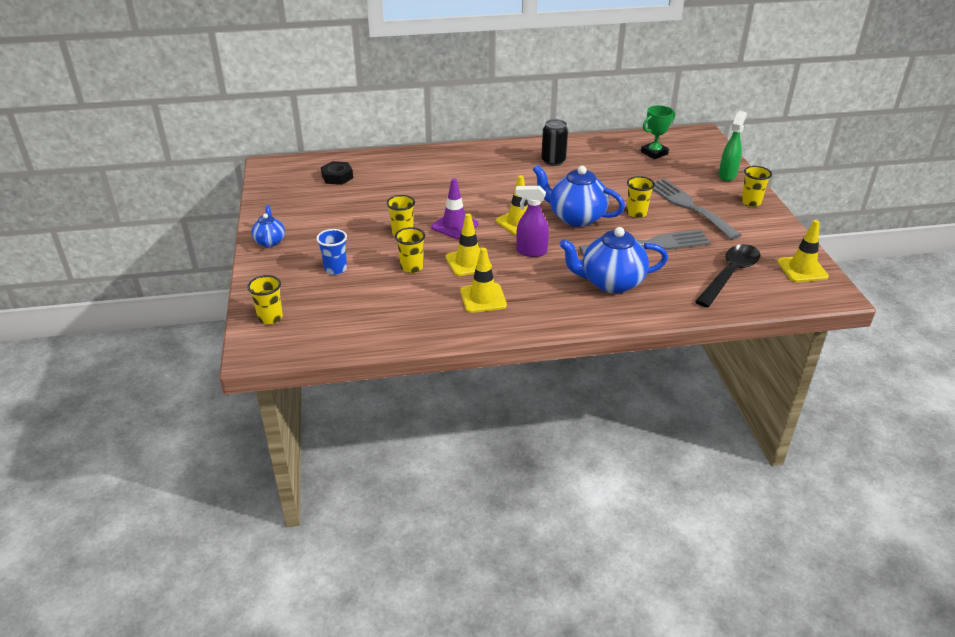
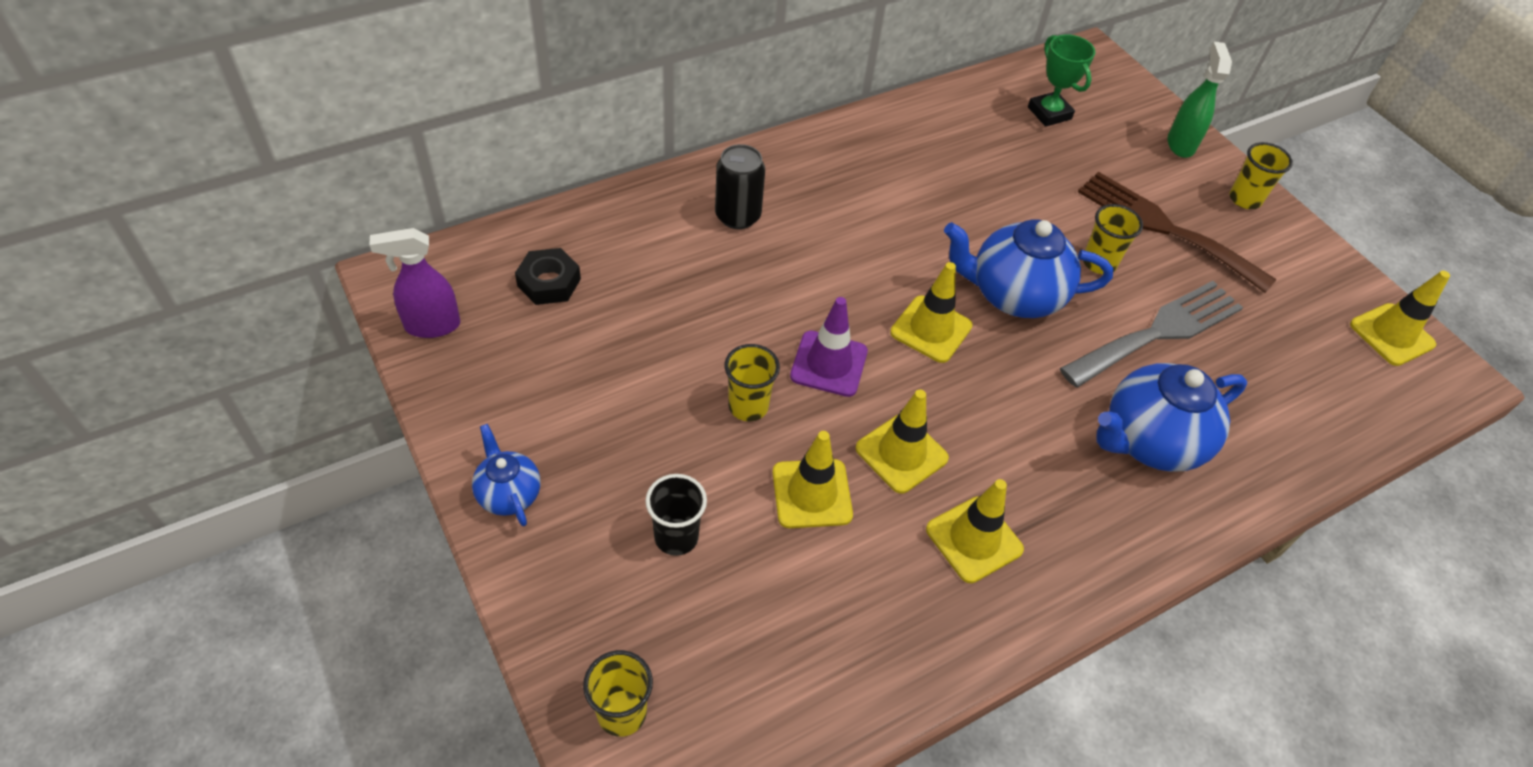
camera: 25 degrees left, 15 degrees up
(335, 269) = (676, 537): blue cup -> black cup
(411, 267) = (812, 494): yellow cup -> yellow traffic cone
(531, 252) = (988, 398): purple spray bottle -> purple spray bottle (432, 326)
(553, 161) = (905, 163): black can -> black can (737, 216)
(654, 153) = (1049, 113): green trophy -> green trophy turned 60 degrees counterclockwise
(689, 206) = (1165, 228): grey fork -> brown fork
(730, 275) = (1305, 374): black spoon -> none

